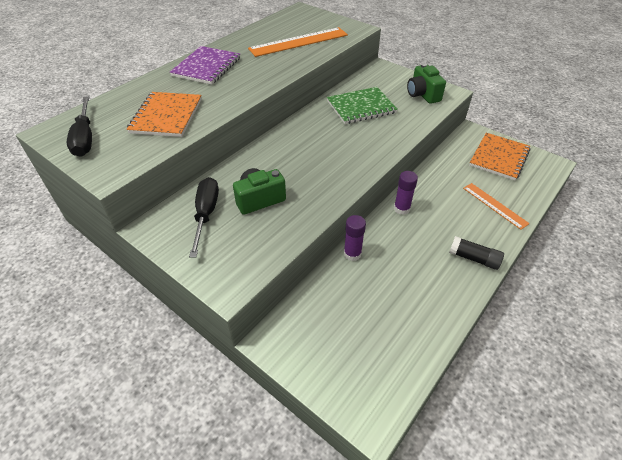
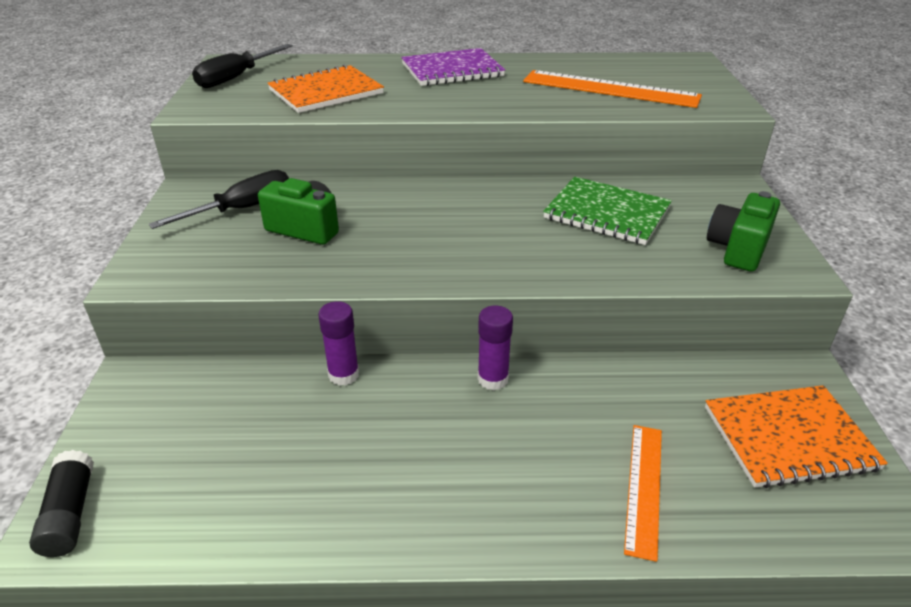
camera: 50 degrees right, 10 degrees down
(473, 258) = (472, 515): black glue stick -> black glue stick (70, 513)

